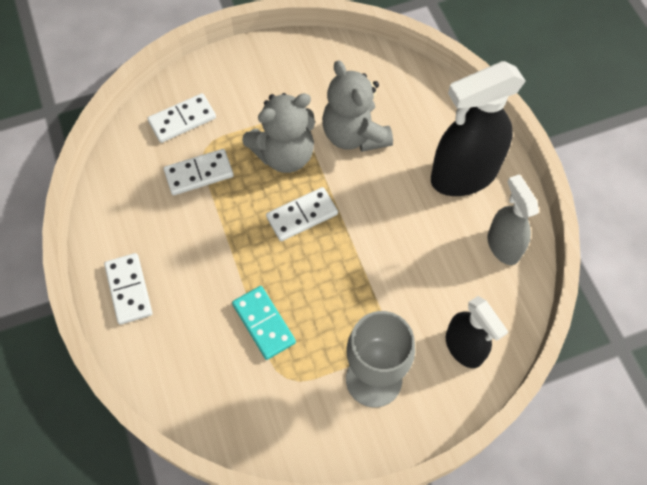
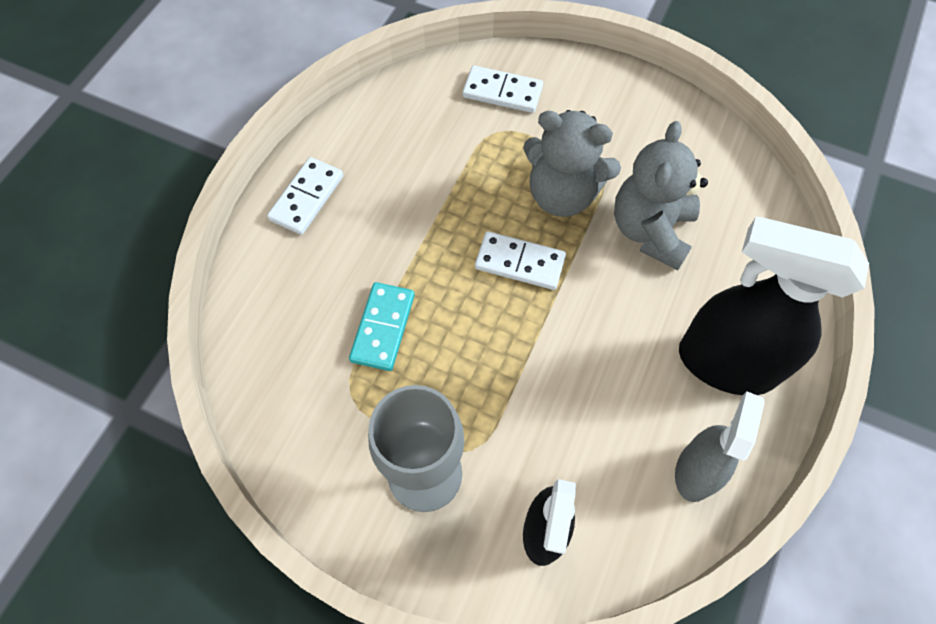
camera: 45 degrees right, 0 degrees up
(199, 173) = (467, 149): white domino -> none

